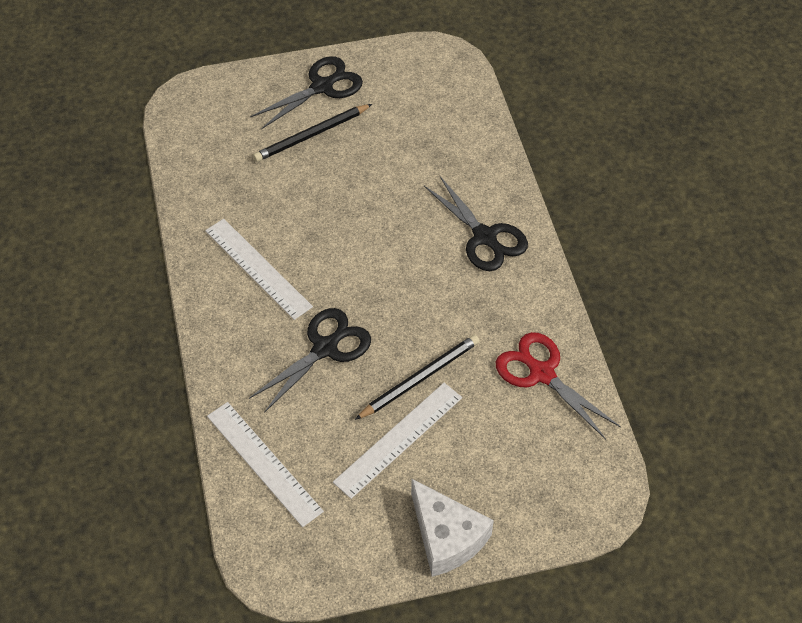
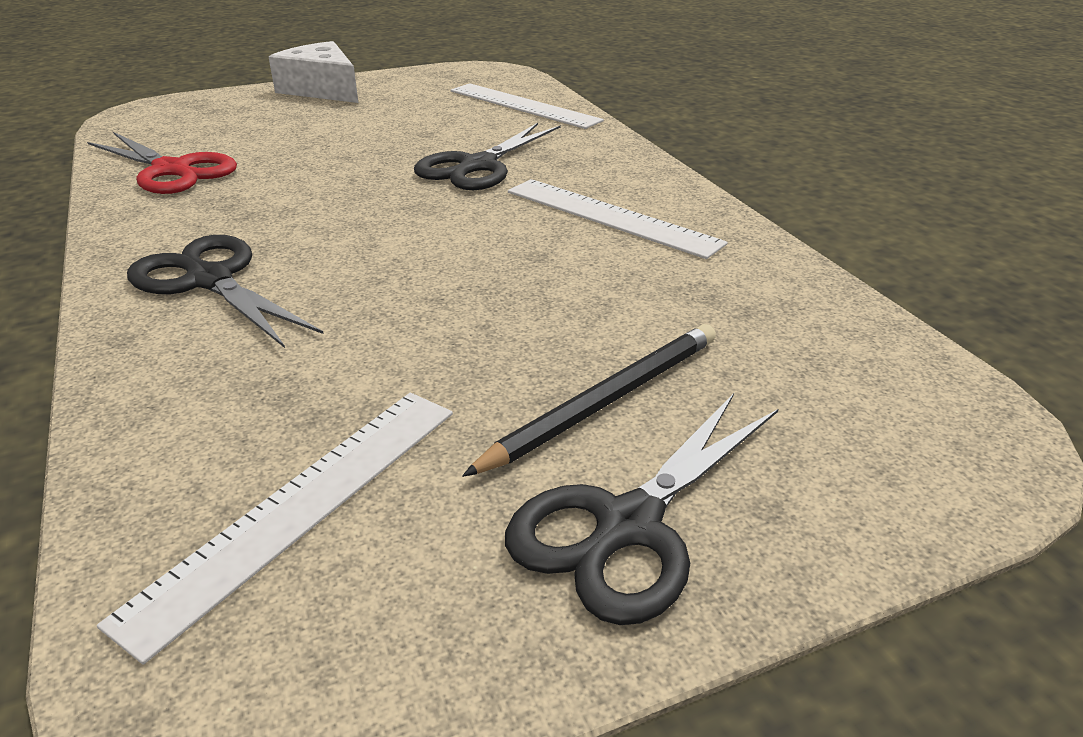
camera: 170 degrees right, 20 degrees down
(399, 439) = (372, 124): white ruler -> white ruler (300, 505)
(420, 378) = (345, 156): black pencil -> none

